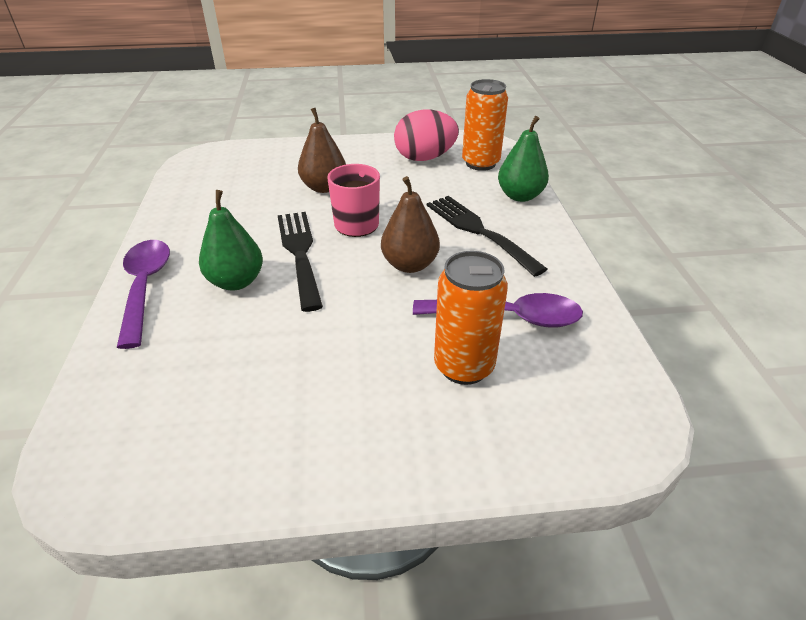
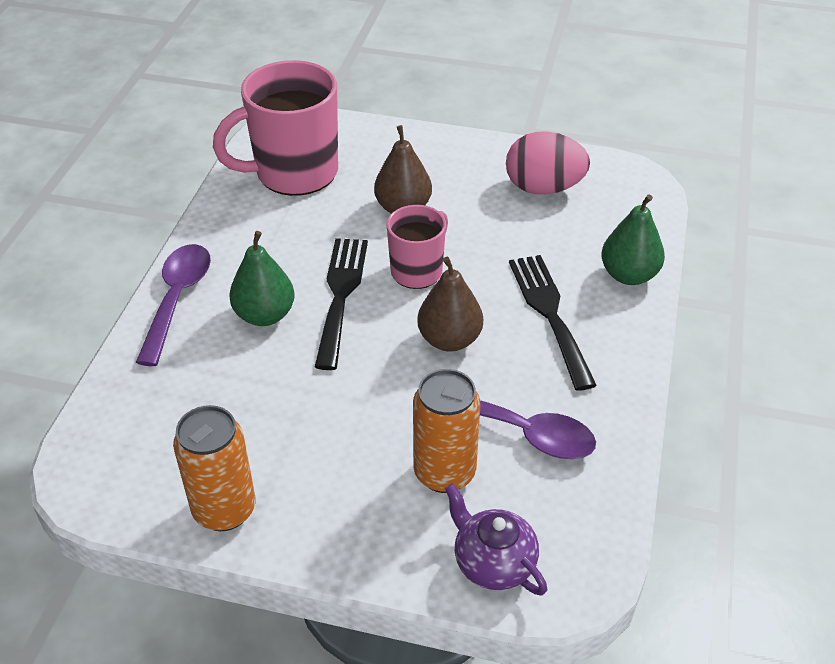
camera: 20 degrees right, 5 degrees up
(222, 181) = (294, 173): none -> pink mug
(480, 163) = (609, 212): orange can -> orange can (224, 510)
(554, 432) = (493, 562): none -> purple teapot

